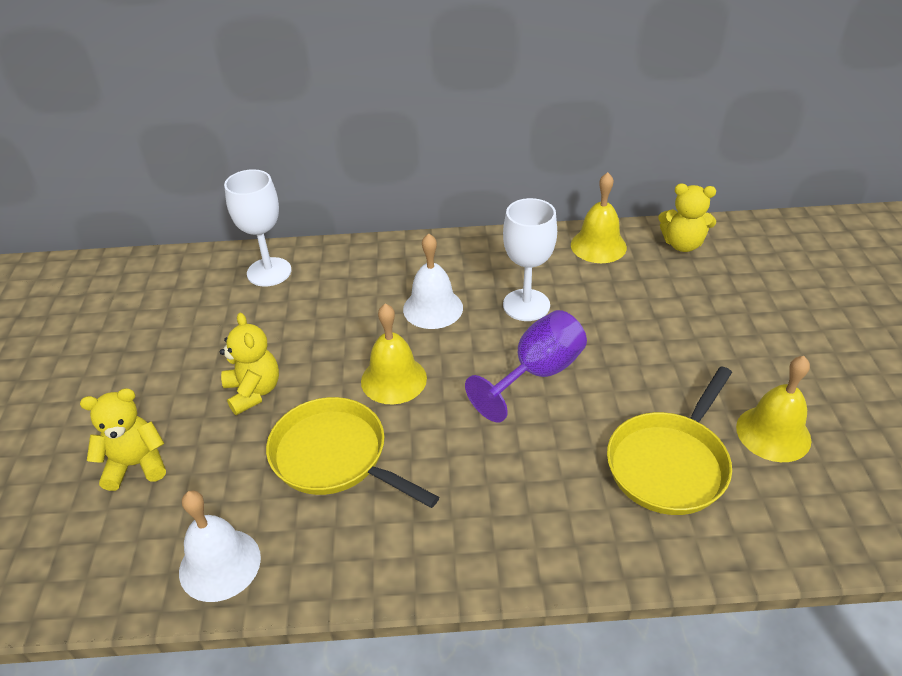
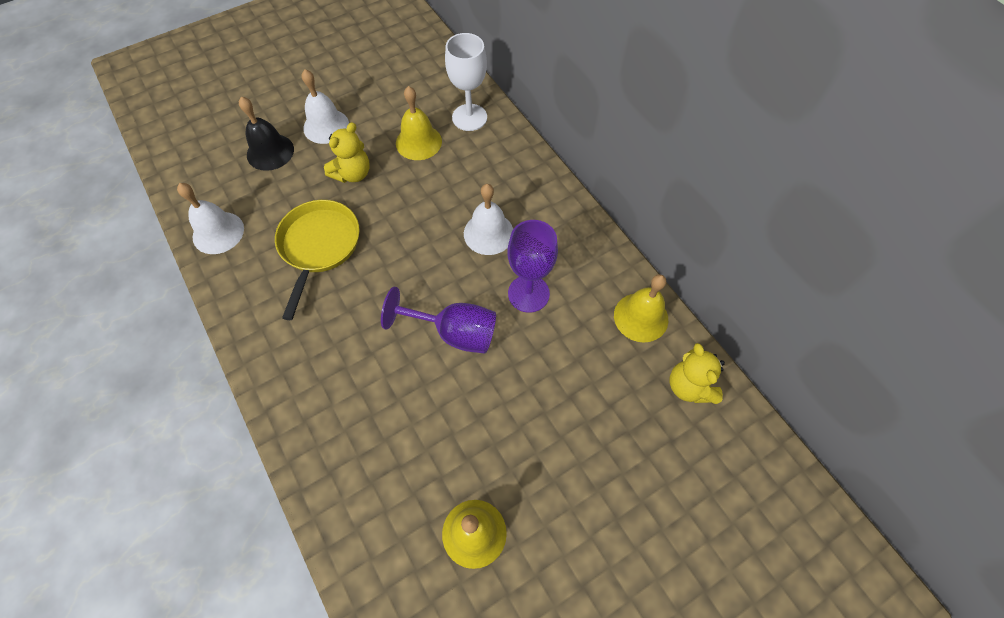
camera: 60 degrees right, 20 degrees up
(136, 465) = (270, 152): yellow teddy bear -> black bell
(153, 395) = (326, 126): none -> white bell
(393, 379) = (402, 244): yellow bell -> yellow bell (418, 142)
(526, 305) = (528, 293): white goblet -> purple goblet
(669, 464) = (404, 460): yellow pan -> none

